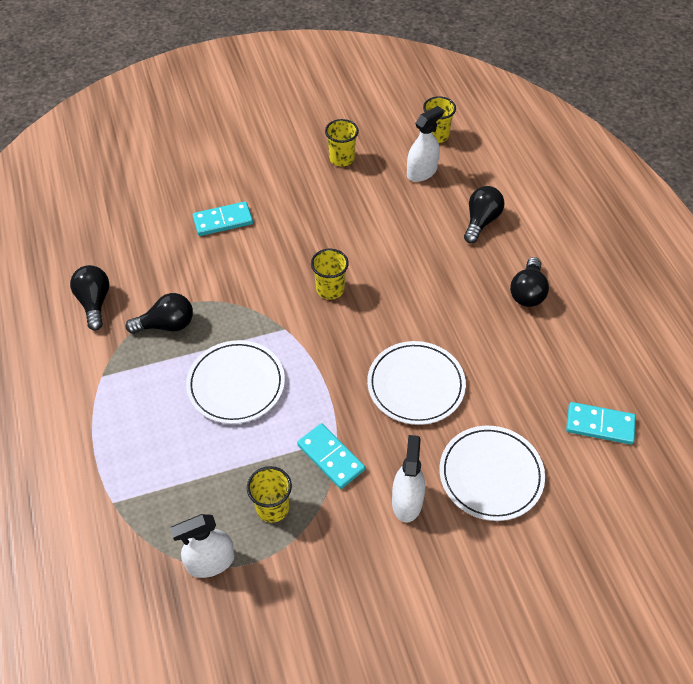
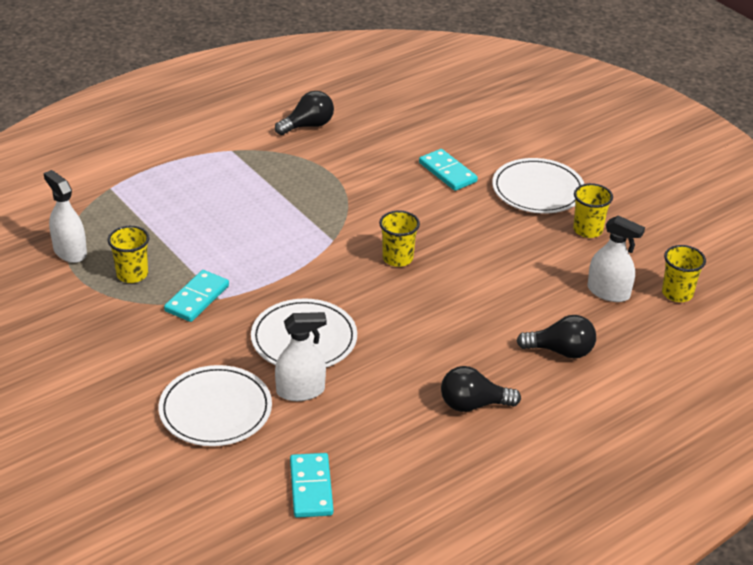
camera: 70 degrees right, 15 degrees down
(166, 325) = (303, 170): black light bulb -> none
(236, 384) = (255, 225): white plate -> white plate (538, 190)
(407, 501) = (165, 356): white spray bottle -> white spray bottle (300, 391)

